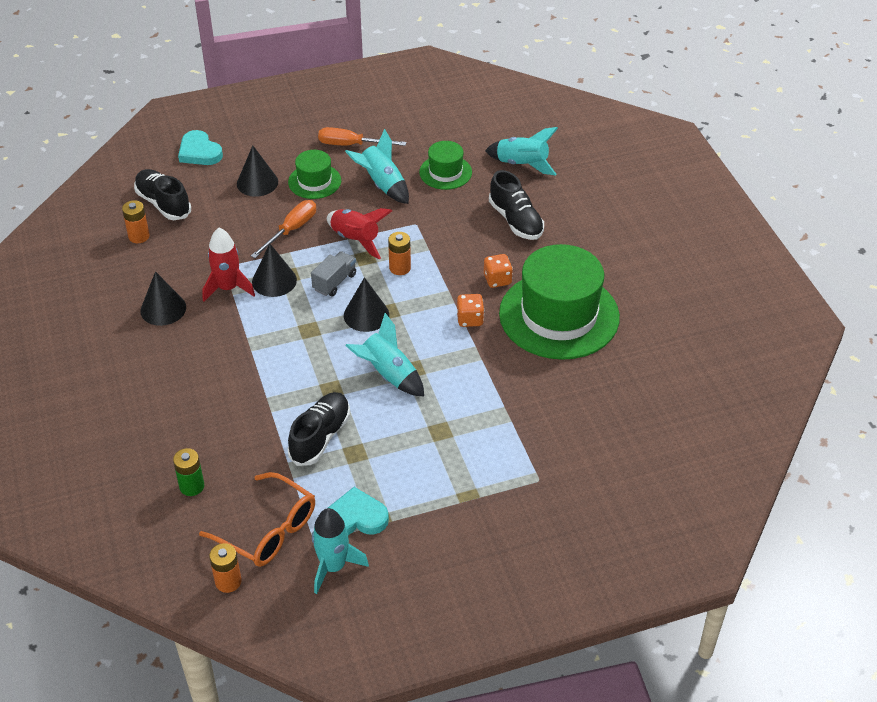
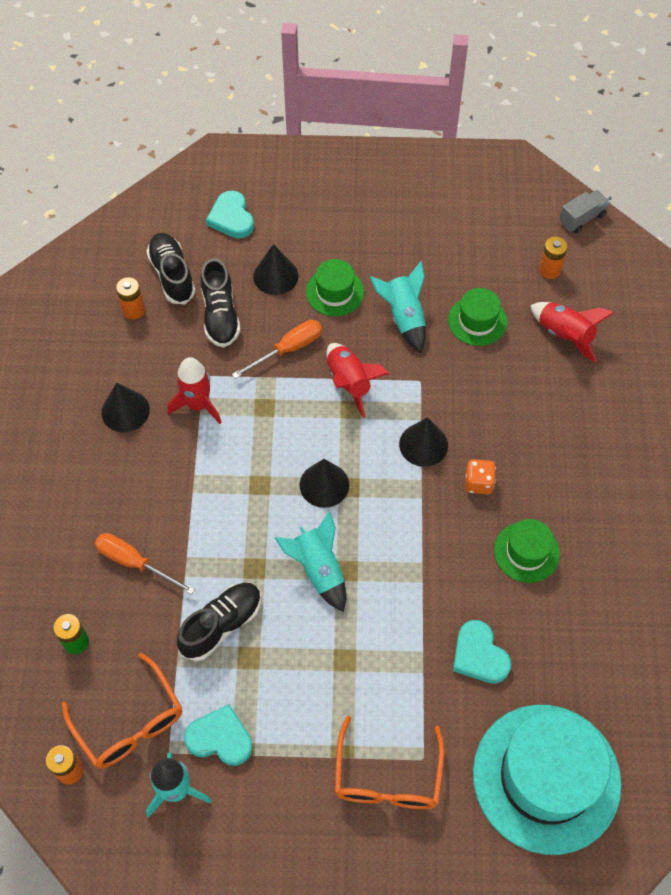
camera: 20 degrees right, 15 degrees up
(274, 281) = (247, 410): black cone -> black cone (423, 444)
(334, 282) = (307, 431): grey truck -> grey truck (581, 218)
(351, 145) = (391, 254): orange screwdriver -> orange screwdriver (134, 563)
(400, 268) = (381, 434): orange battery -> orange battery (549, 270)
(470, 319) = (429, 526): orange dice -> none
(515, 502) = (387, 778): none -> orange glasses
(516, 221) = (528, 410): black shoe -> black shoe (220, 315)
(522, 164) = (564, 335): turquoise rocket -> red rocket
(553, 395) = (479, 655): none -> turquoise heart
(559, 315) = (526, 552): green hat -> green hat, size x0.49
(647, 462) = (546, 778): none -> turquoise hat

